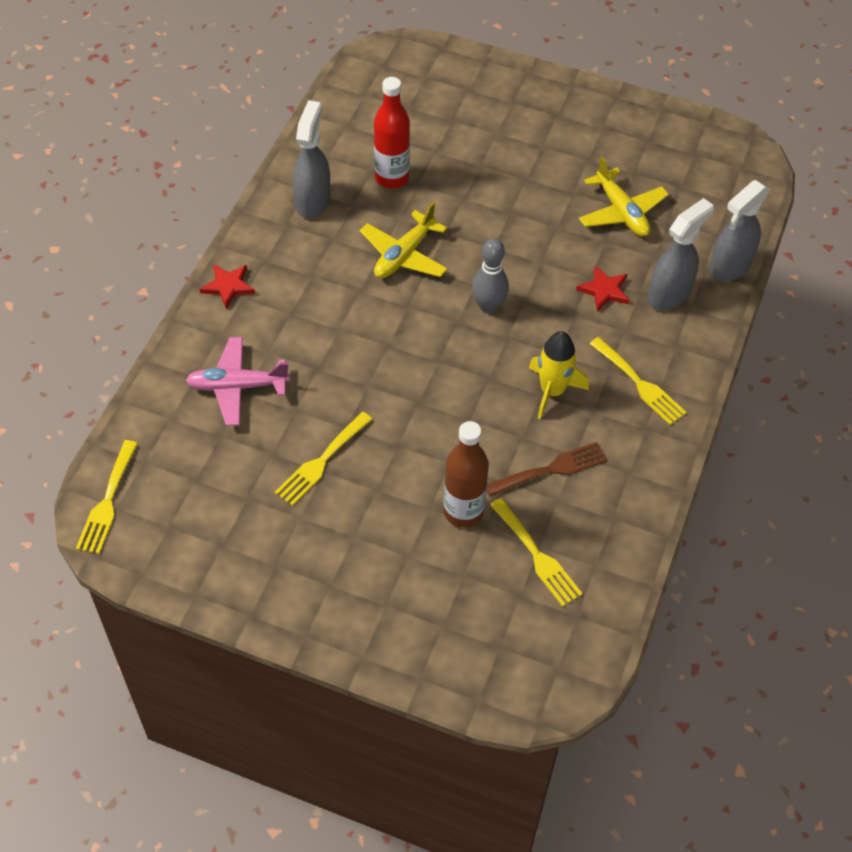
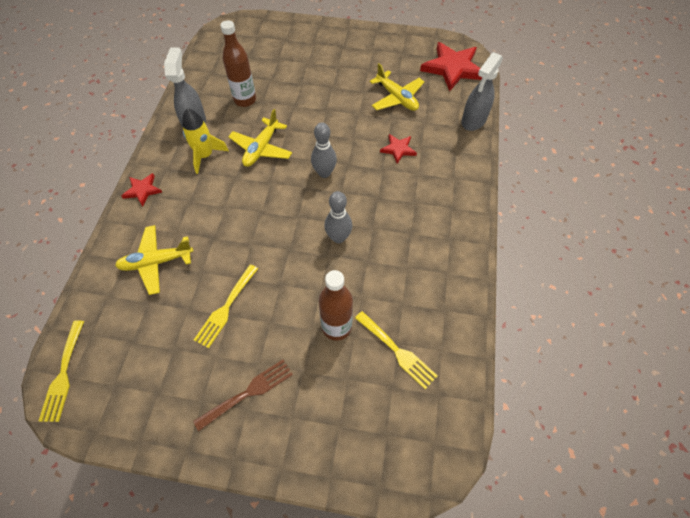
camera: 10 degrees left, 5 degrees up
(237, 387) = (156, 262): pink plane -> yellow plane
(391, 178) = (245, 100): red bottle -> brown bottle
(490, 399) = (338, 237): none -> grey bowling pin
(551, 469) = (392, 281): brown fork -> brown fork (248, 392)
(552, 391) = (380, 224): yellow rocket -> yellow rocket (205, 156)
(639, 384) = (437, 208): yellow fork -> none
(669, 294) = (440, 144): grey spray bottle -> none
(721, 179) = (453, 68): none -> red star

